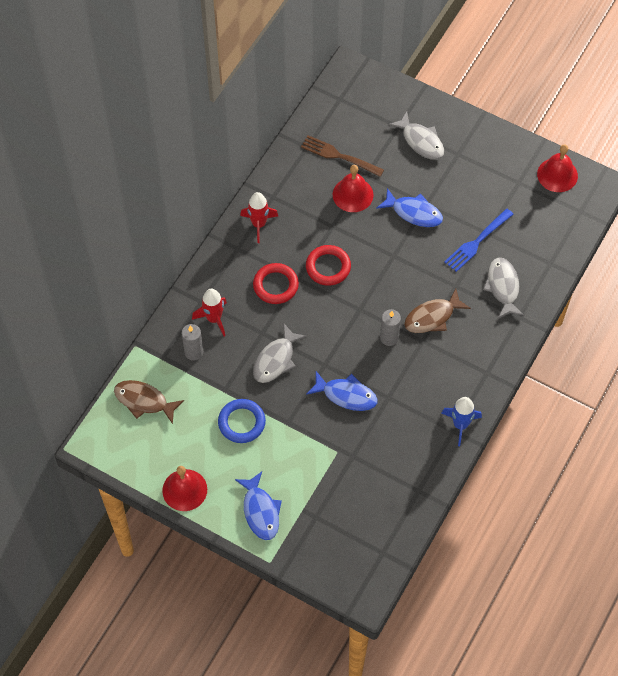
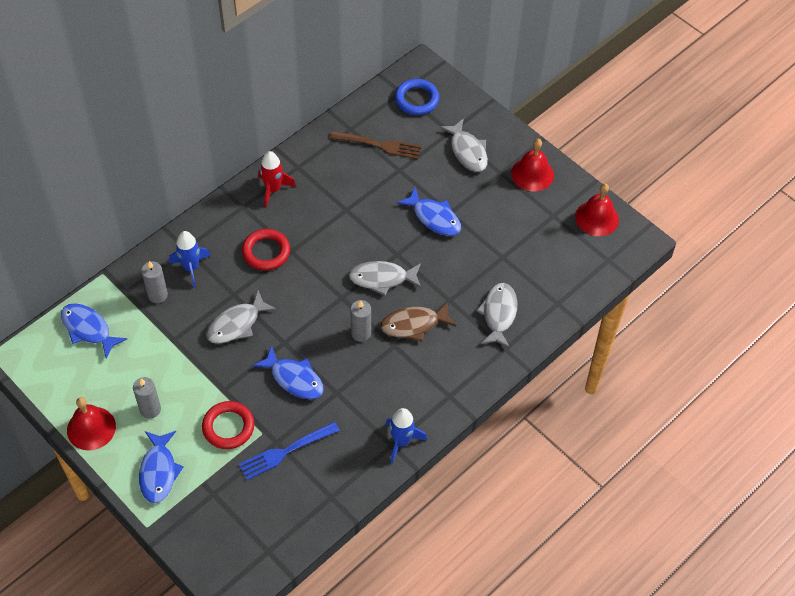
camera: 15 degrees right, 5 degrees down
(144, 401) = (88, 329): brown fish -> blue fish
(214, 319) = (191, 268): red rocket -> blue rocket
(230, 458) = (150, 409): none -> grey candle
(241, 422) = (176, 377): blue ring -> blue ring (416, 99)
(328, 267) = (326, 248): red ring -> red ring (228, 427)
(339, 156) = (379, 145): brown fork -> brown fork turned 150 degrees clockwise
(353, 194) = (378, 185): red bell -> red bell (532, 174)
(389, 282) = (382, 278): none -> grey fish
(477, 242) = (488, 262): blue fork -> blue fork (285, 451)

